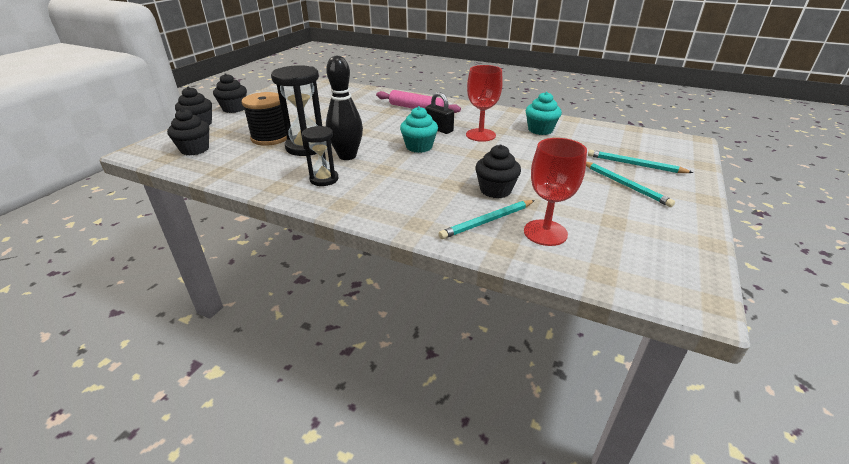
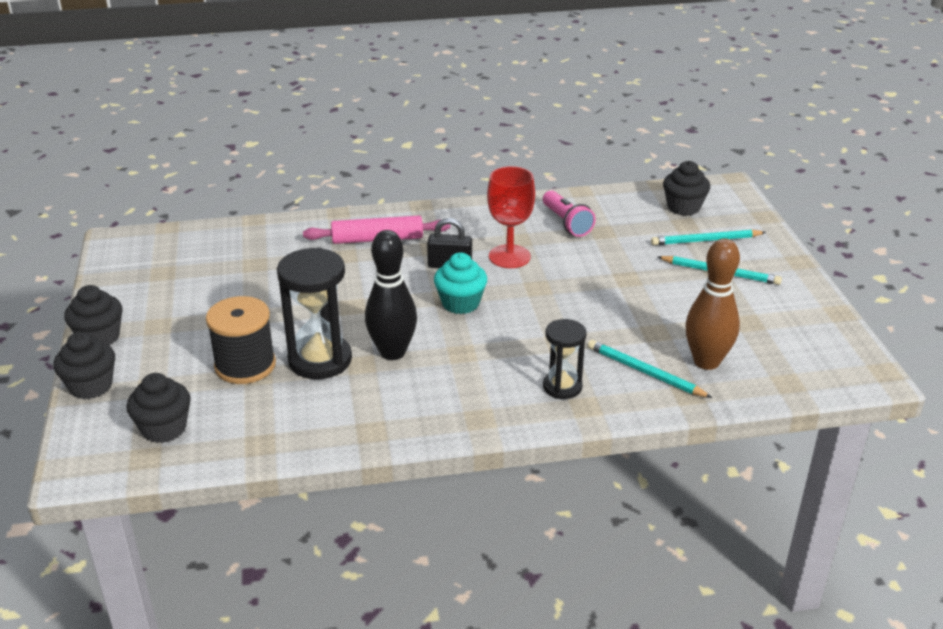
camera: 35 degrees left, 0 degrees up
(324, 179) = (412, 397): black hourglass -> black hourglass (562, 387)
(487, 221) = (645, 372): turquoise pencil -> turquoise pencil turned 105 degrees clockwise
(495, 190) = (611, 331): black cupcake -> black cupcake (683, 207)
(540, 130) = (566, 223): turquoise cupcake -> pink flashlight
(545, 233) = (706, 362): red goblet -> brown bowling pin

